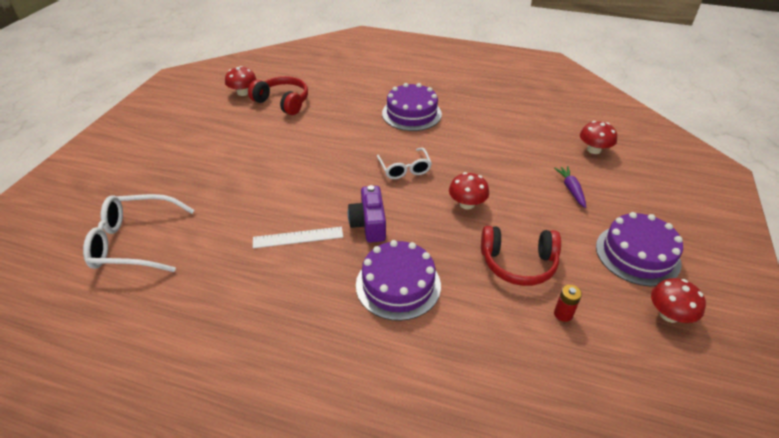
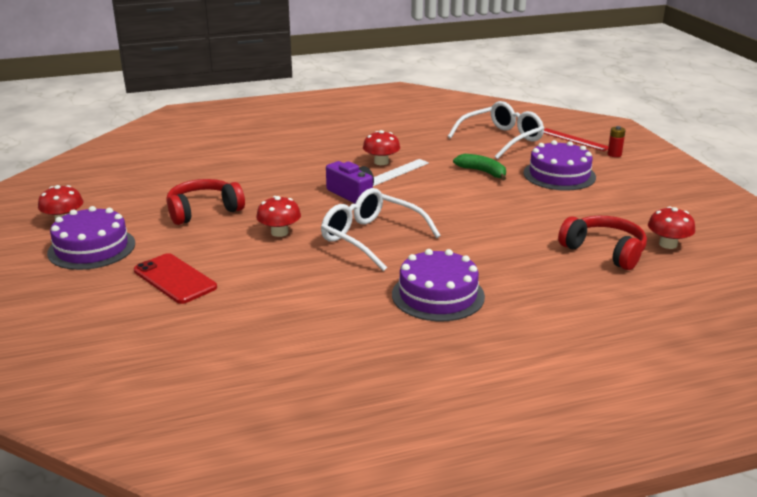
camera: 145 degrees right, 15 degrees down
(85, 207) = (574, 139): none -> red ruler
(231, 201) = (482, 172): none -> green banana
(283, 102) = (604, 251): red headphones -> red headphones turned 135 degrees counterclockwise
(398, 285) = (290, 175): purple cake -> purple cake (559, 175)
(404, 169) = (371, 238): white glasses -> white glasses, size x1.63
(563, 314) = (153, 197): red battery -> red battery (614, 154)
(571, 189) = (174, 279): purple carrot -> red phone
(594, 150) = (157, 336): red mushroom -> red mushroom (381, 162)

